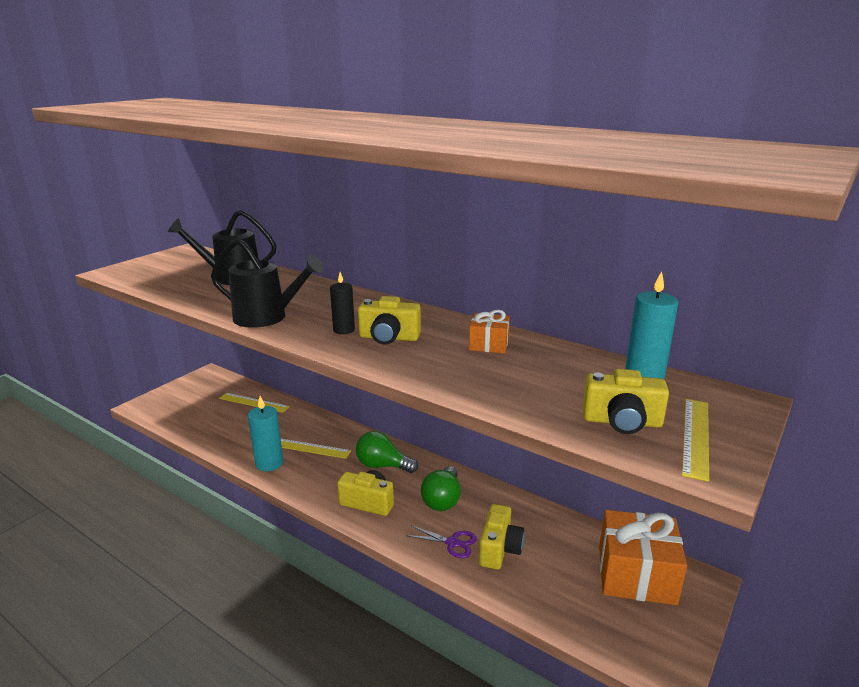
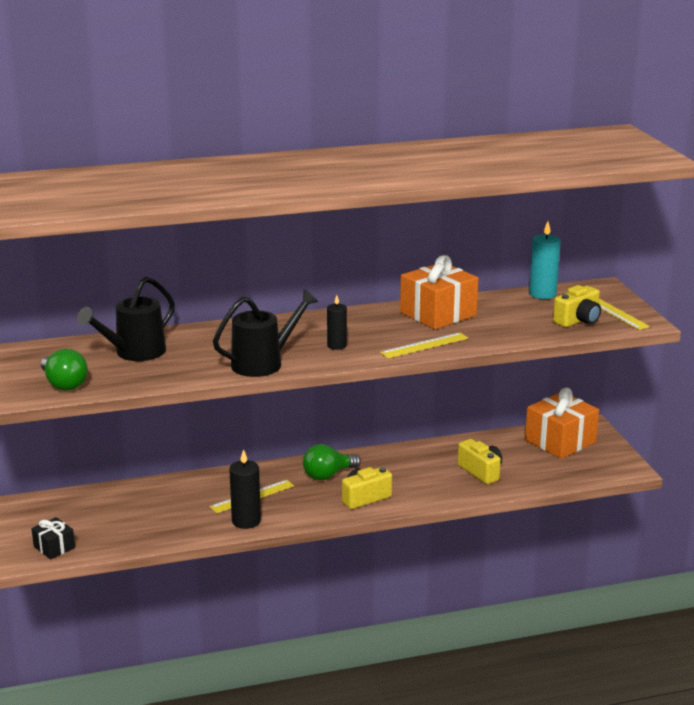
camera: 50 degrees left, 0 degrees up
(164, 409) = (54, 547): none -> black gift
(254, 402) = (127, 498): yellow ruler -> yellow ruler (424, 345)
(269, 463) = (246, 521): turquoise candle -> black candle
(389, 338) = (376, 337): yellow camera -> none
(442, 500) = (404, 469): green light bulb -> green light bulb (64, 384)
(452, 543) = (452, 484): purple scissors -> none
(489, 344) = (438, 314): orange gift -> orange gift, size x1.94

